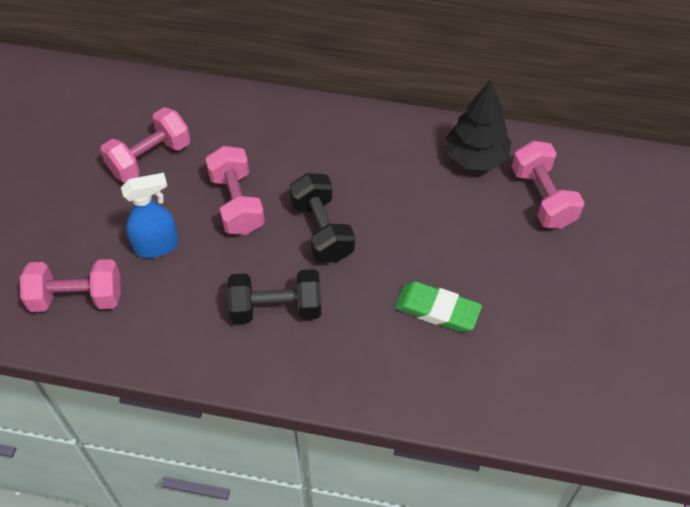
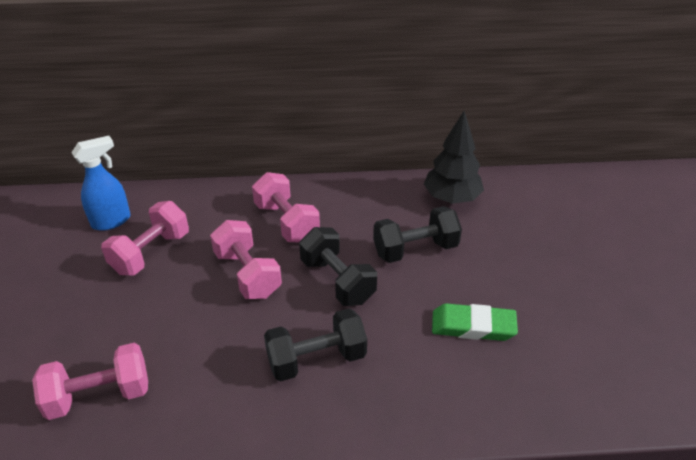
camera: 15 degrees left, 15 degrees down
(157, 246) = (177, 327): blue spray bottle -> blue spray bottle (112, 221)
(413, 211) = (415, 249): none -> black dumbbell
(543, 197) = (522, 217): pink dumbbell -> pink dumbbell (286, 222)

